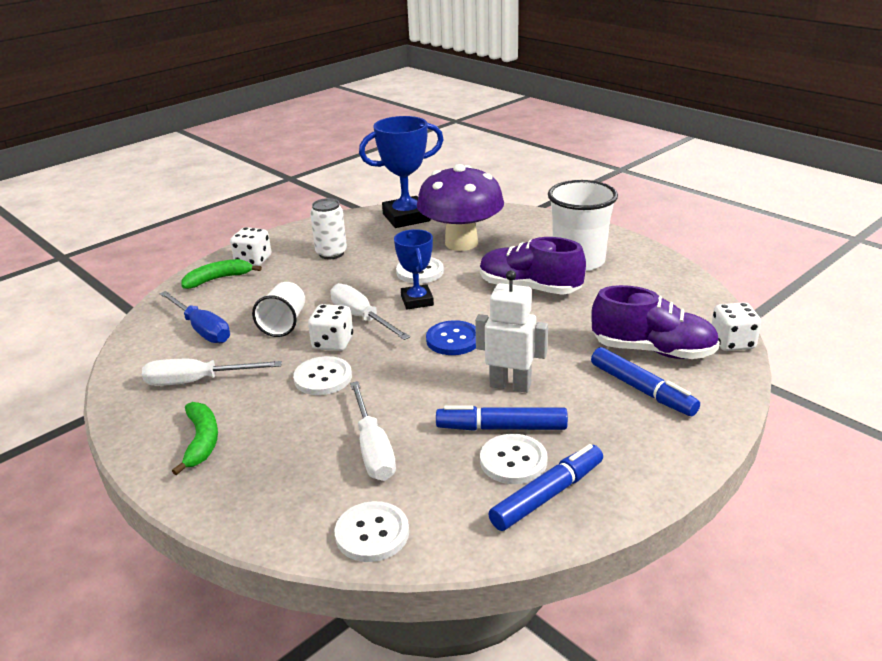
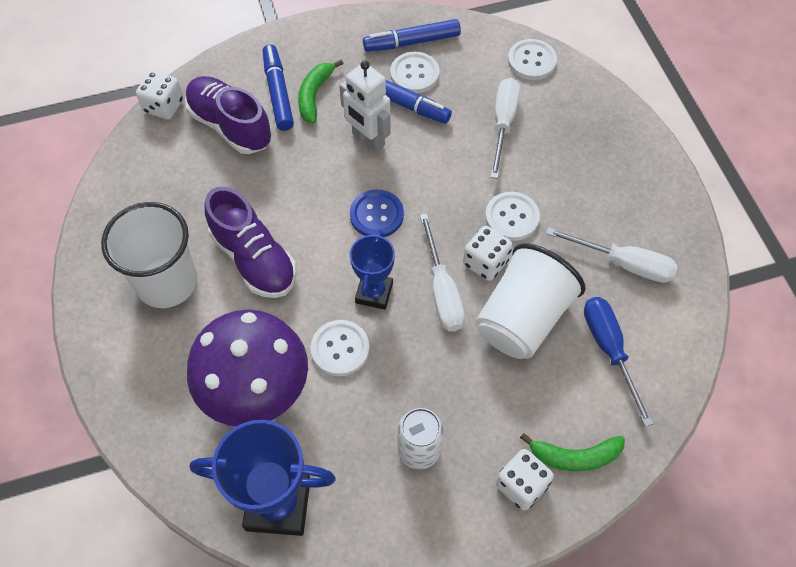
camera: 155 degrees left, 30 degrees up
(202, 441) = (629, 186): green banana -> green banana (314, 95)
(284, 324) = (522, 318): white cup -> white cup, size x1.66

